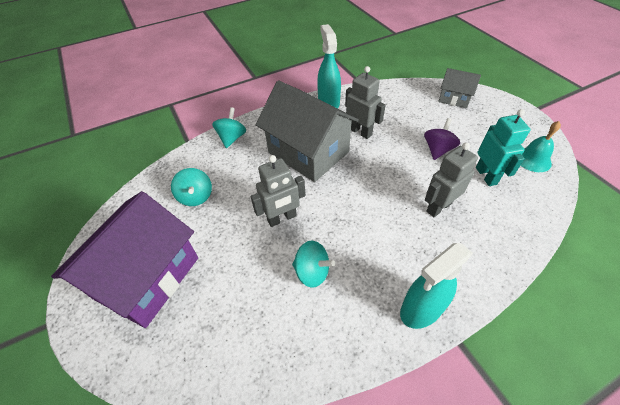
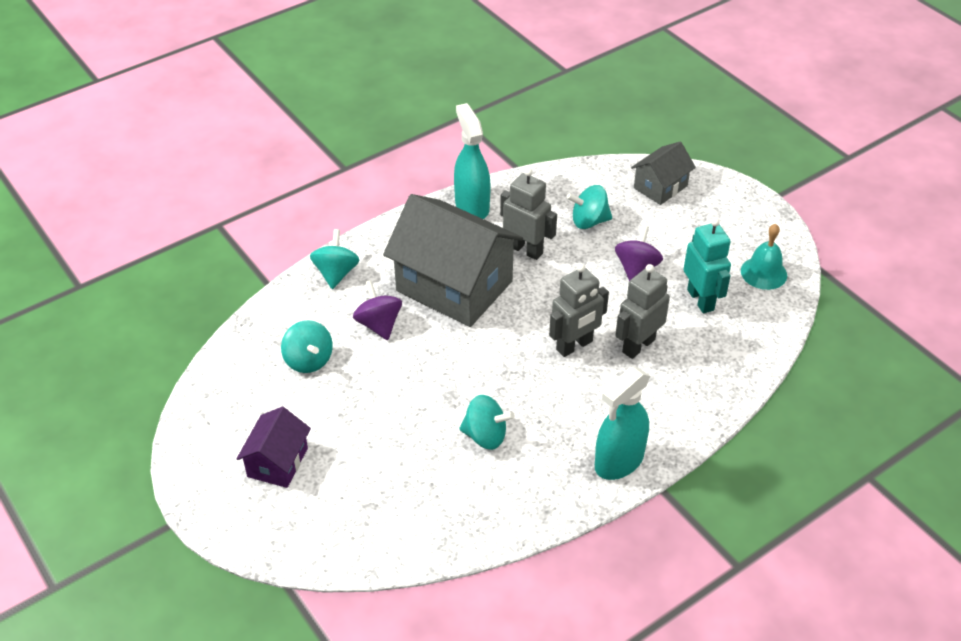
camera: 10 degrees left, 5 degrees down
(147, 277) = (277, 462): purple house -> purple house, size x0.50
(251, 175) = (379, 324): none -> purple spinning top
(282, 218) = (435, 377): grey robot -> grey robot (574, 346)
(405, 116) = (589, 221): none -> turquoise spinning top
(454, 98) = (660, 187): grey house -> grey house turned 60 degrees counterclockwise

